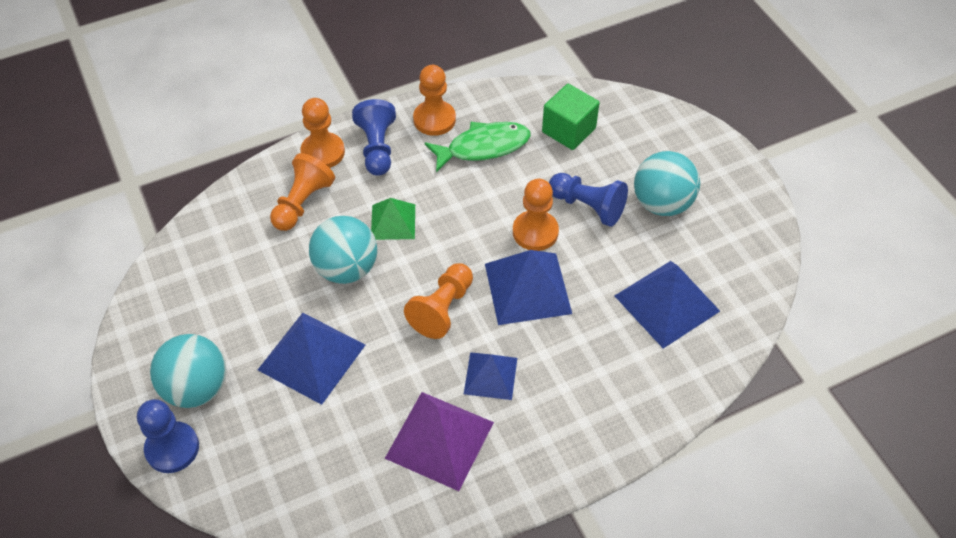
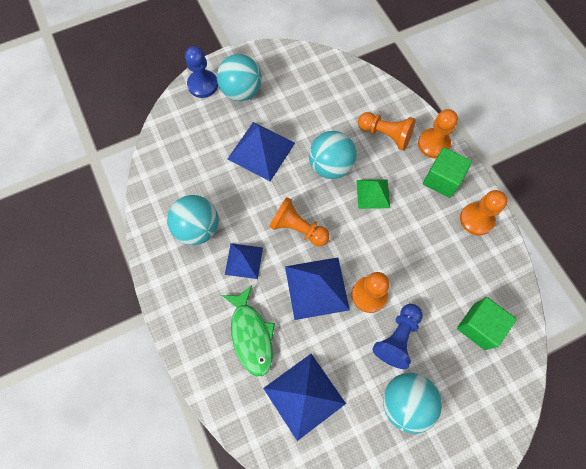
camera: 90 degrees right, 15 degrees up
(377, 148) = (442, 179): blue pawn -> green cube
(439, 440) = (197, 228): purple pyramid -> turquoise ball
(483, 147) = (451, 256): green fish -> green fish (251, 335)

